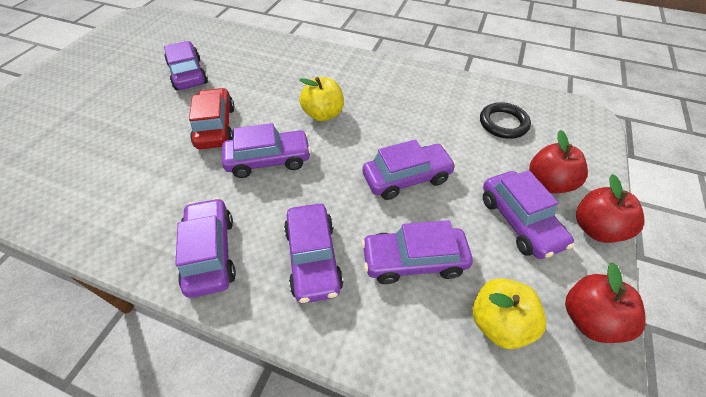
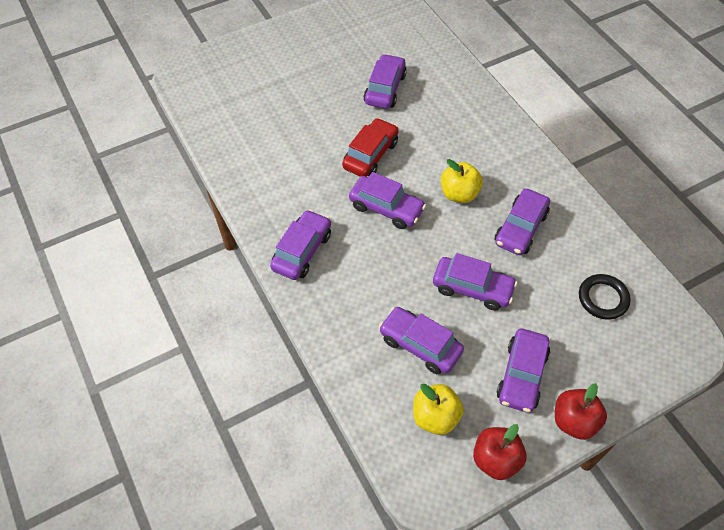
camera: 40 degrees right, 5 degrees up
(313, 258) = (359, 298): purple car -> purple car (520, 228)
(548, 183) = (579, 368): red apple -> none

